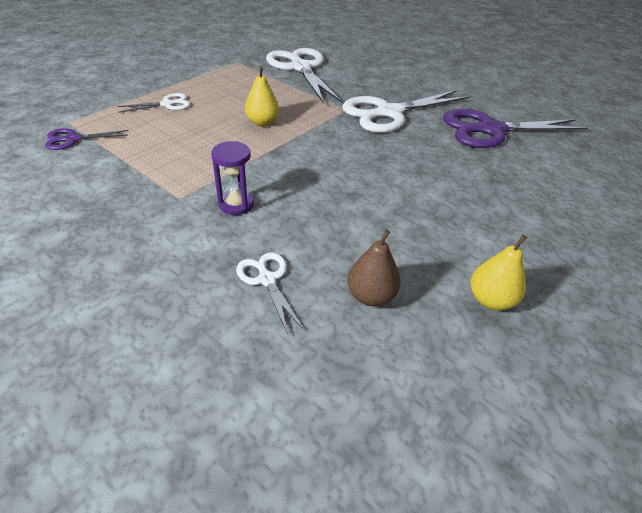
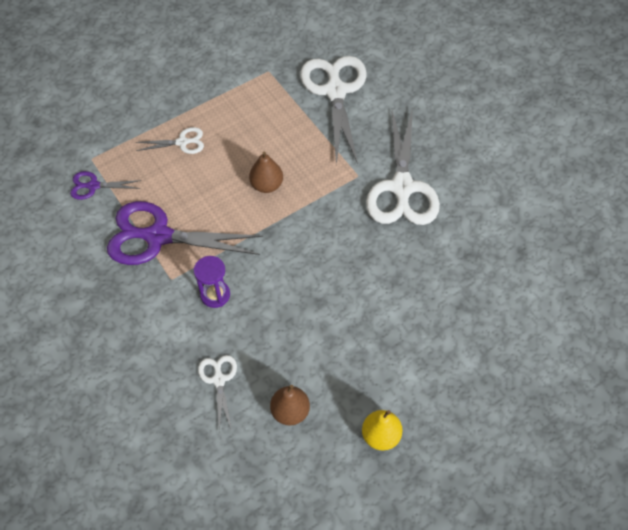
camera: 20 degrees right, 15 degrees up
(262, 122) = (267, 185): yellow pear -> brown pear
(389, 113) = (402, 187): white scissors -> white scissors turned 75 degrees counterclockwise
(491, 130) = (500, 232): purple scissors -> purple scissors (158, 236)

